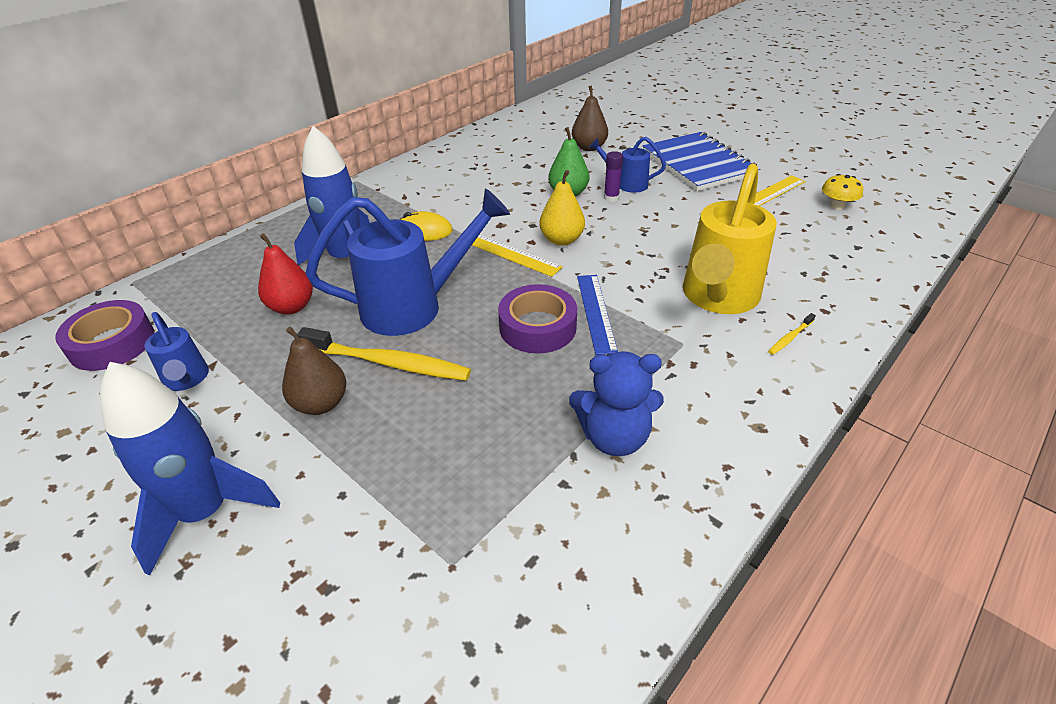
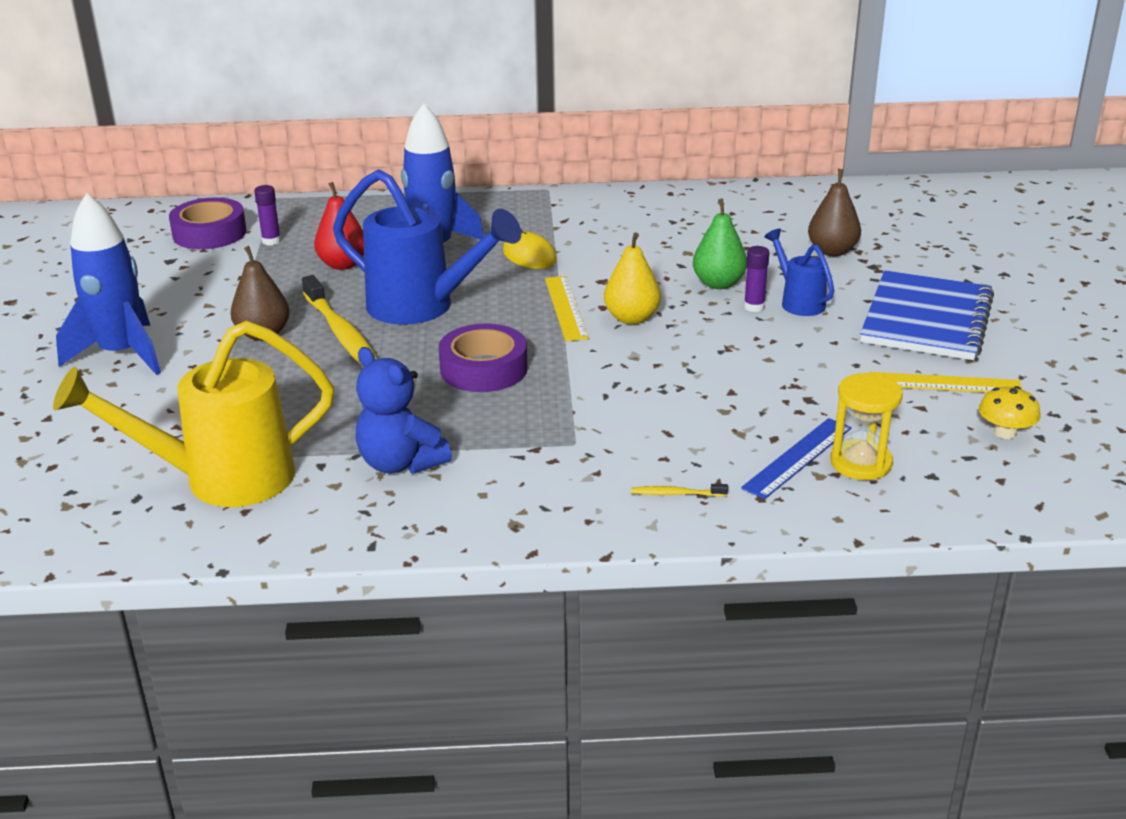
camera: 45 degrees right, 10 degrees down
(187, 380) = (215, 278): blue watering can -> none
(190, 320) = (271, 241): none -> purple glue stick
(595, 312) = (548, 384): blue ruler -> blue ruler (797, 457)
(717, 299) = (675, 432): yellow watering can -> yellow watering can (220, 480)
(822, 259) = (860, 463): none -> yellow hourglass

